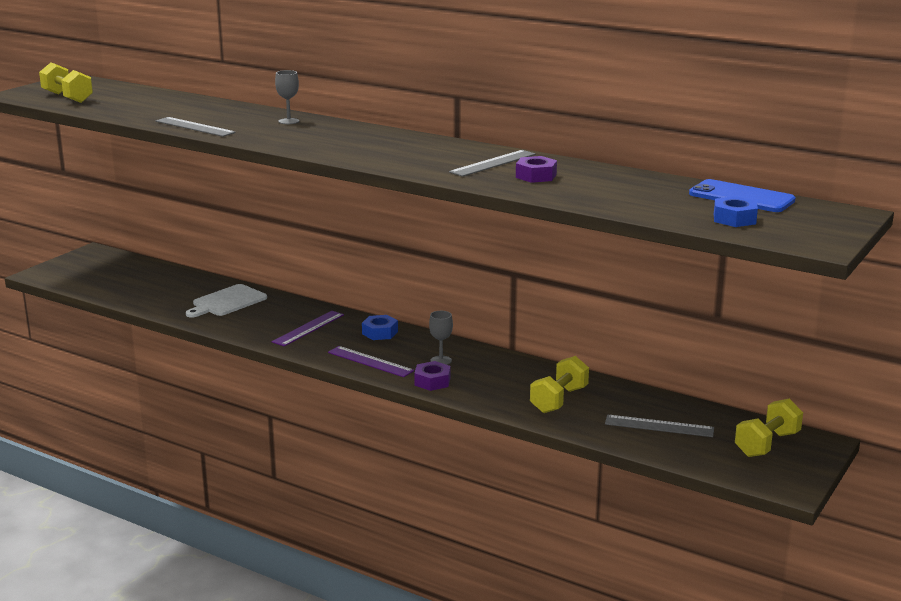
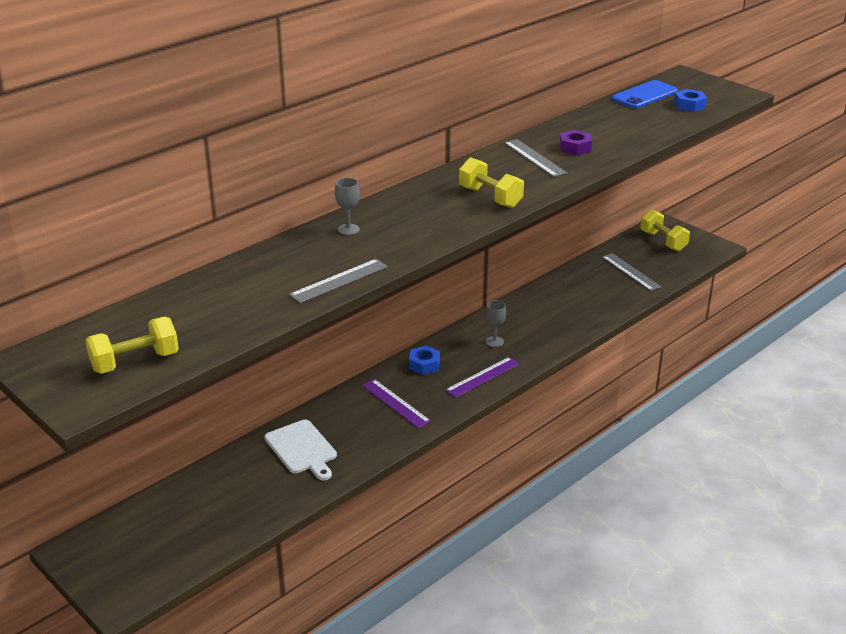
camera: 75 degrees left, 10 degrees up
(432, 381) = (532, 351): purple nut -> none
(559, 400) = (581, 302): yellow dumbbell -> yellow dumbbell (490, 197)
(659, 426) = (631, 272): grey ruler -> grey ruler turned 60 degrees counterclockwise

